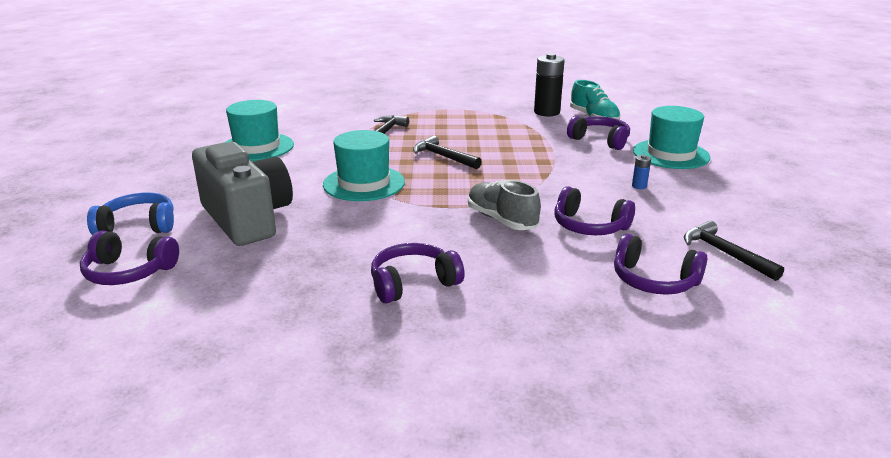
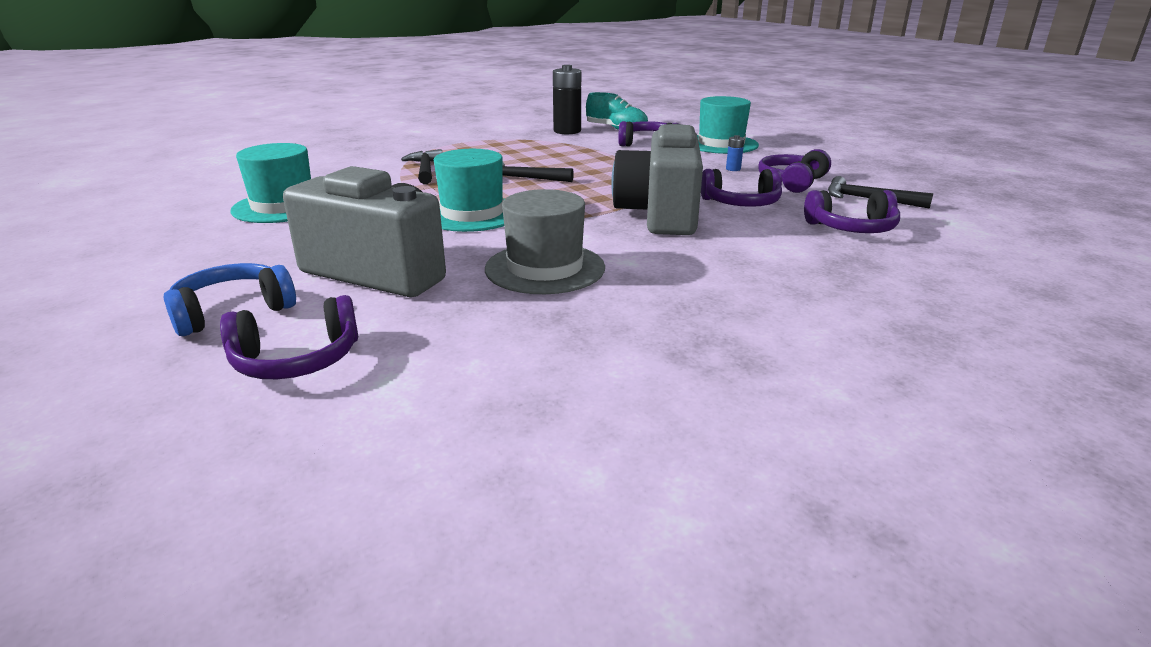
camera: 30 degrees left, 0 degrees up
(349, 247) = (545, 268): none -> grey hat
(413, 283) = (660, 281): purple headphones -> purple headphones (792, 182)
(501, 220) = (660, 214): grey shoe -> grey camera

